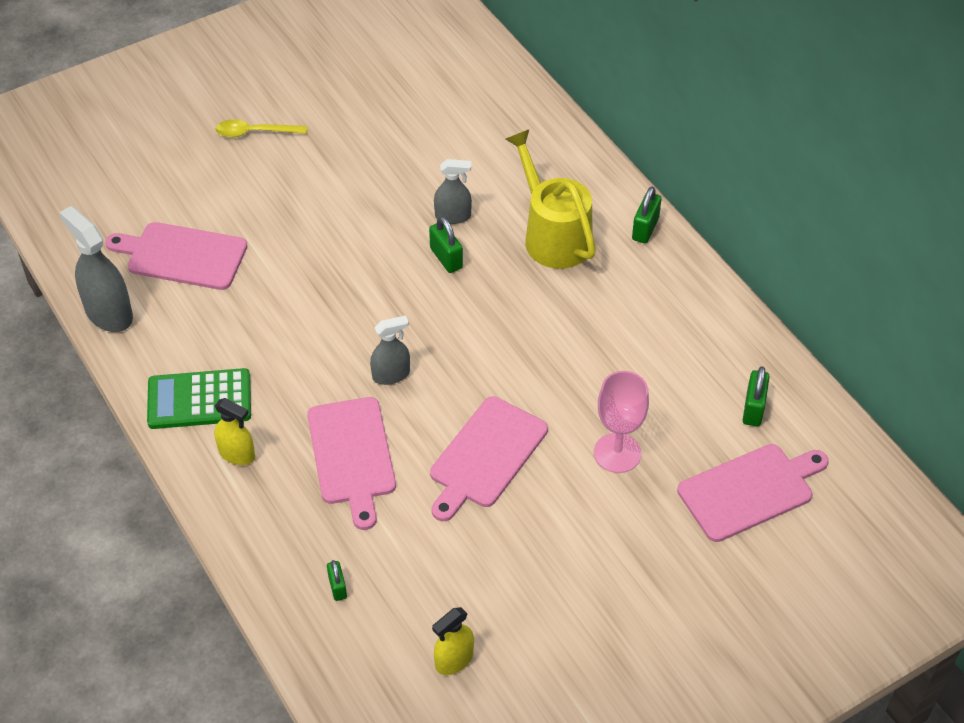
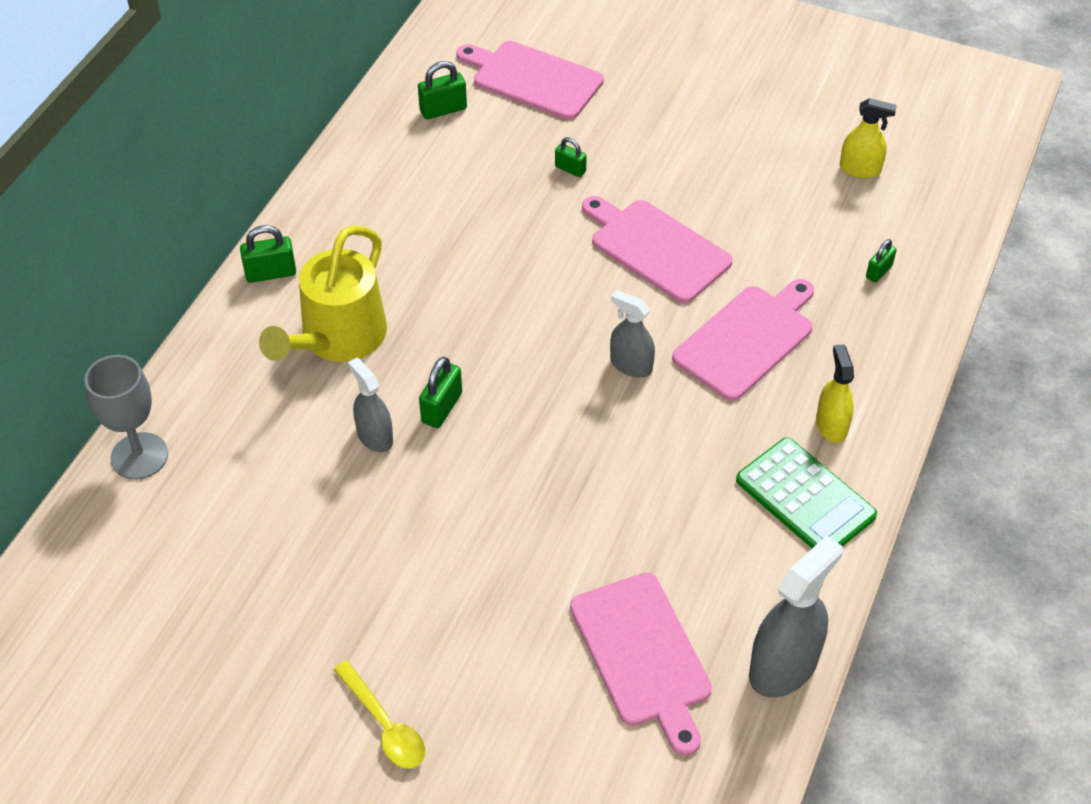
camera: 125 degrees left, 0 degrees up
(109, 313) = (783, 666): grey spray bottle -> grey spray bottle turned 150 degrees counterclockwise
(486, 456) = (656, 248): pink cutting board -> pink cutting board turned 135 degrees counterclockwise
(535, 110) = (139, 456): none -> grey goblet
(617, 453) = (570, 169): pink goblet -> green padlock

